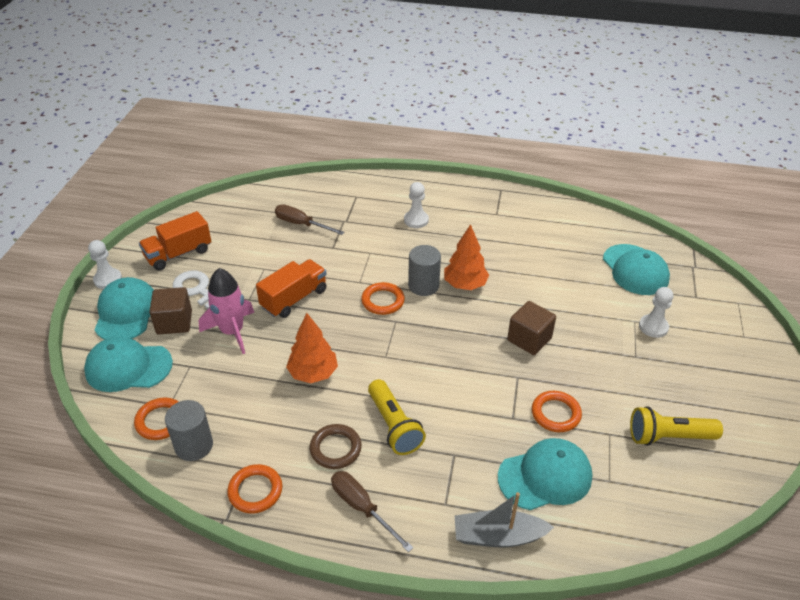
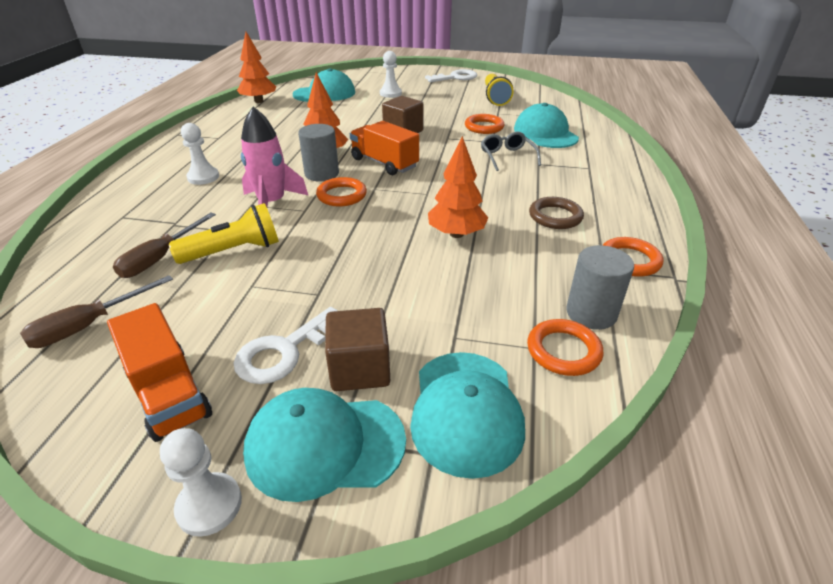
camera: 90 degrees left, 5 degrees down
(232, 332) = (385, 303): pink rocket -> pink rocket (272, 203)
(294, 299) = (325, 254): orange truck -> orange truck (384, 163)
(362, 508) = (614, 202): brown screwdriver -> brown screwdriver (89, 325)
(394, 426) = (517, 188): yellow flashlight -> yellow flashlight (234, 251)
(469, 427) = (507, 157): none -> grey glasses
(498, 536) = (606, 150): grey boat -> none
(595, 224) = (259, 101): none -> orange tree
(748, 397) = (455, 77): none -> white key

